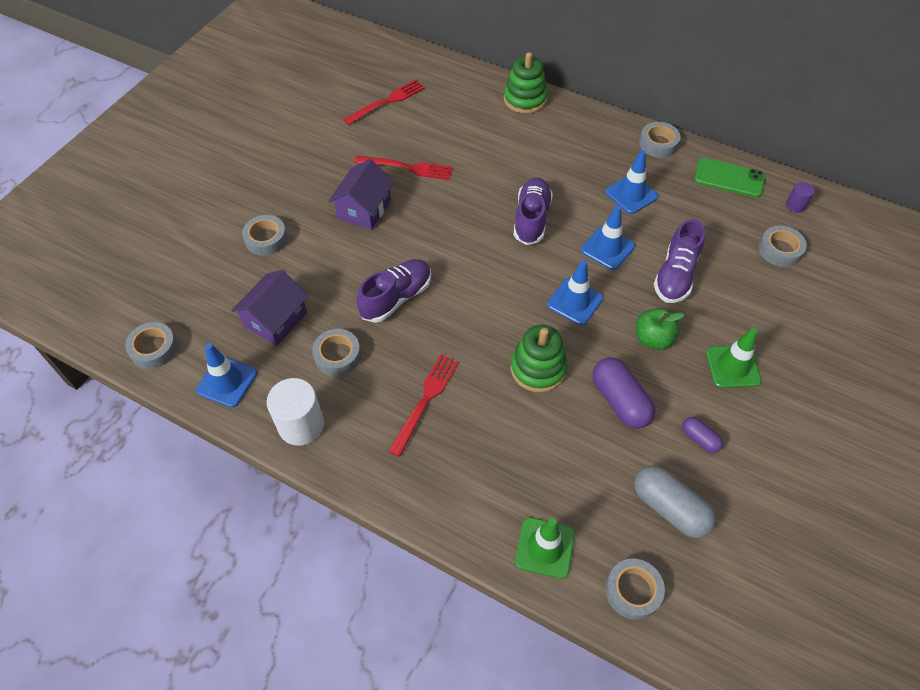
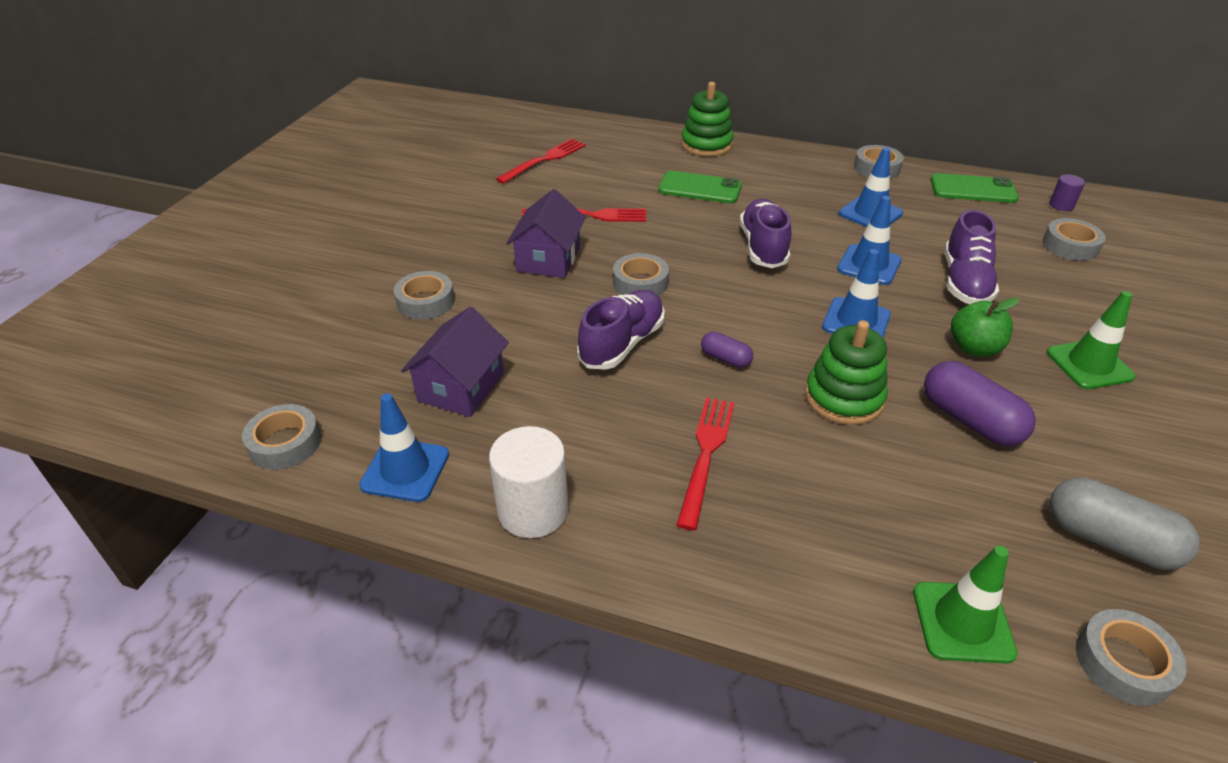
camera: 10 degrees left, 15 degrees down
(337, 356) = (562, 418): grey tape -> grey tape (640, 283)
(503, 149) = (700, 188): none -> green phone
(699, 439) = (1098, 450): purple capsule -> purple capsule (725, 359)

